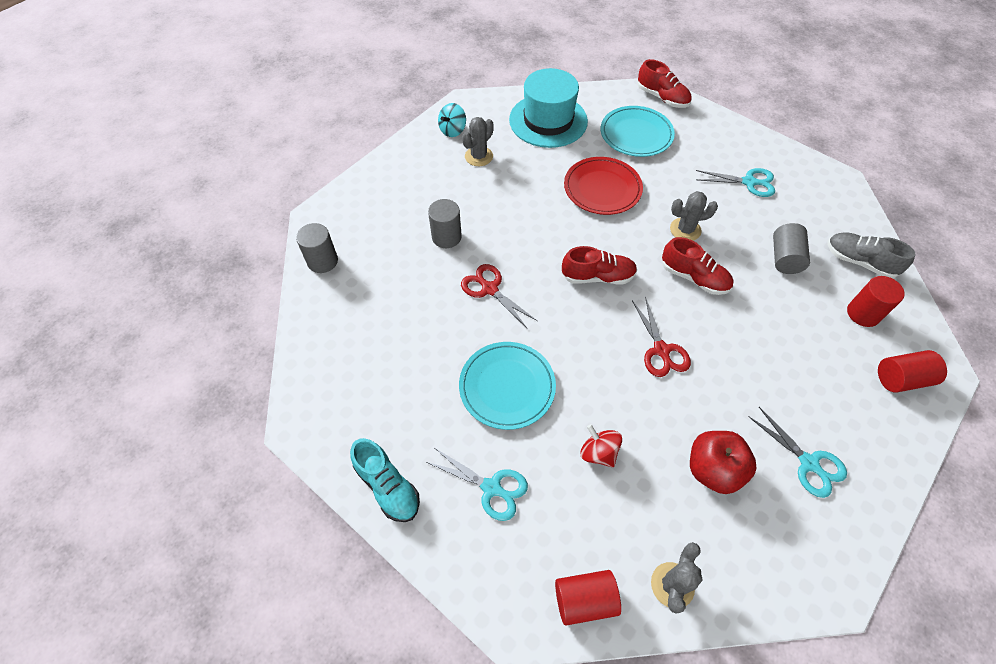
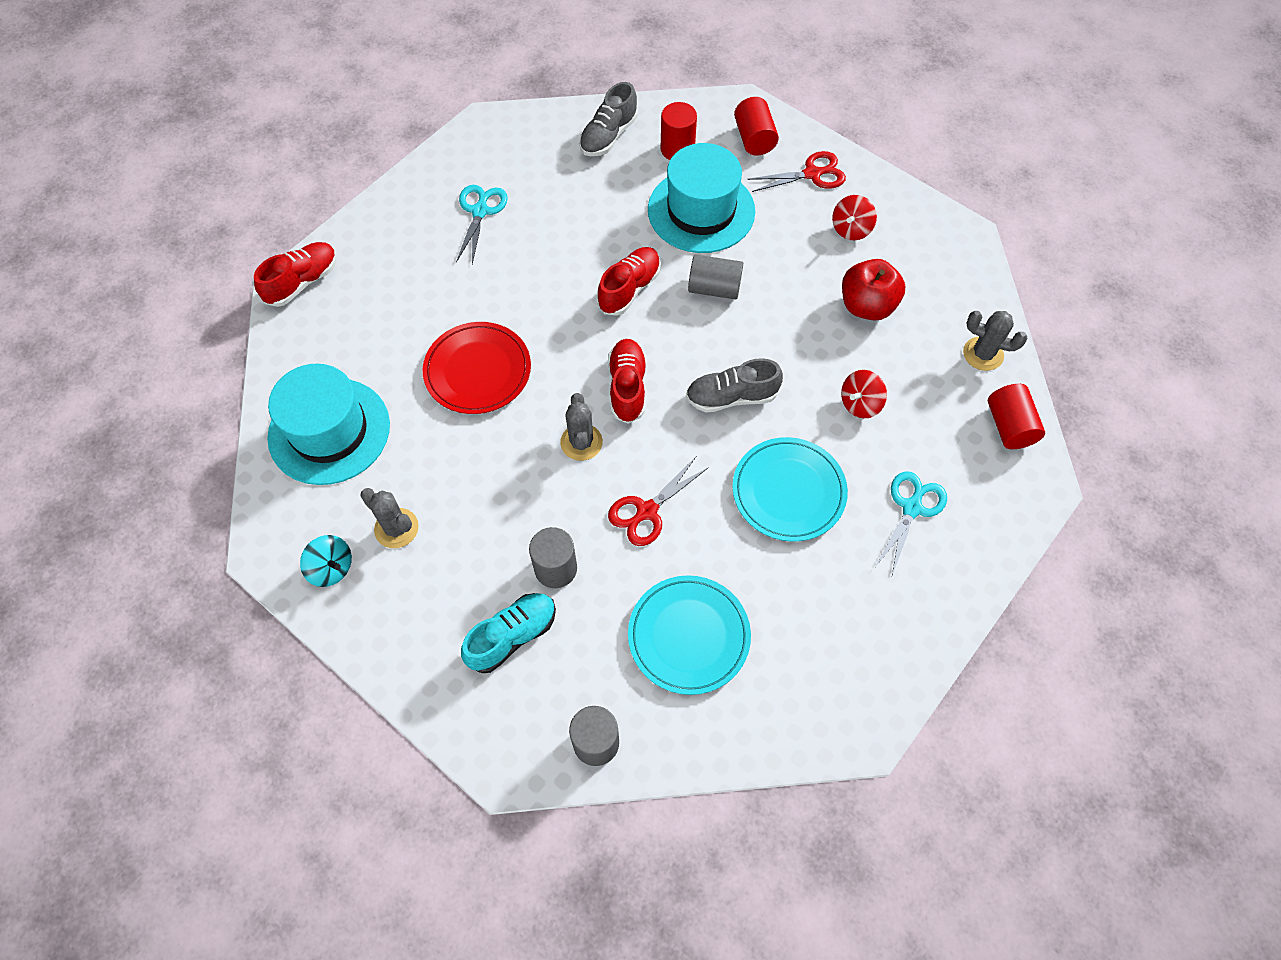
camera: 90 degrees left, 5 degrees up
(388, 486) = (924, 616): turquoise shoe -> turquoise shoe (512, 636)
(595, 348) = (731, 397): none -> grey shoe
(636, 134) = (376, 321): turquoise plate -> turquoise plate (688, 636)
(661, 350) = (731, 333): red scissors -> red scissors (812, 174)
(685, 230) = (555, 287): grey cactus -> grey cactus (581, 442)
(784, 258) = (602, 199): grey cylinder -> grey cylinder (714, 288)
(794, 331) = (701, 210): none -> turquoise hat
(808, 463) = (851, 229): turquoise scissors -> red spinning top

